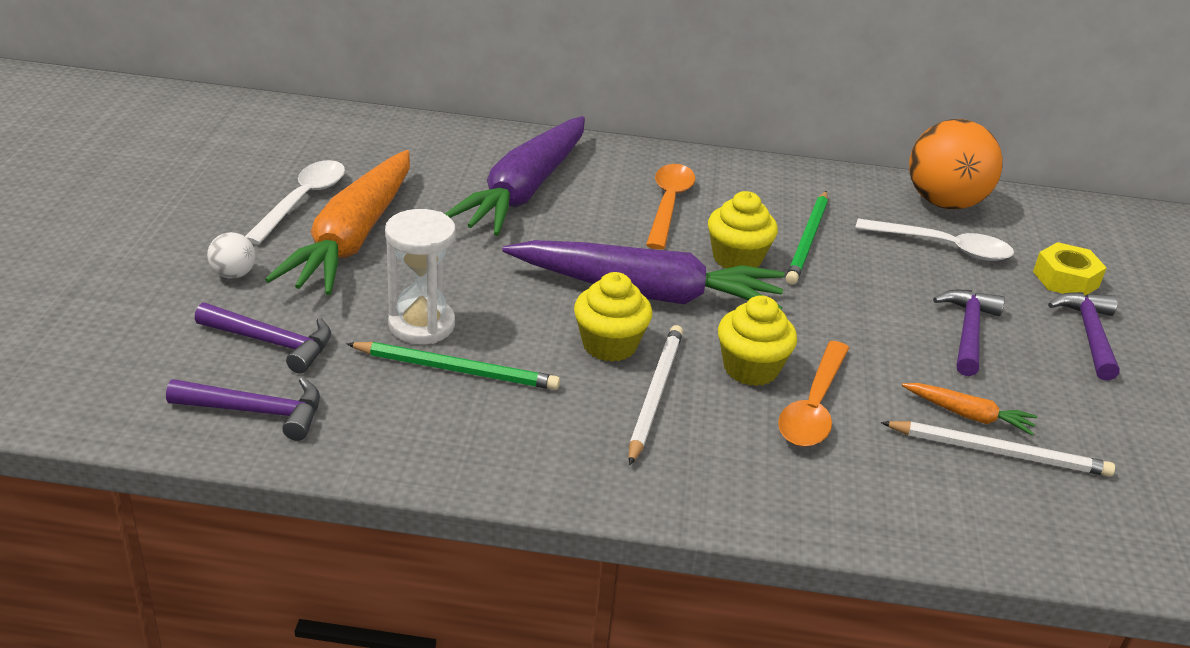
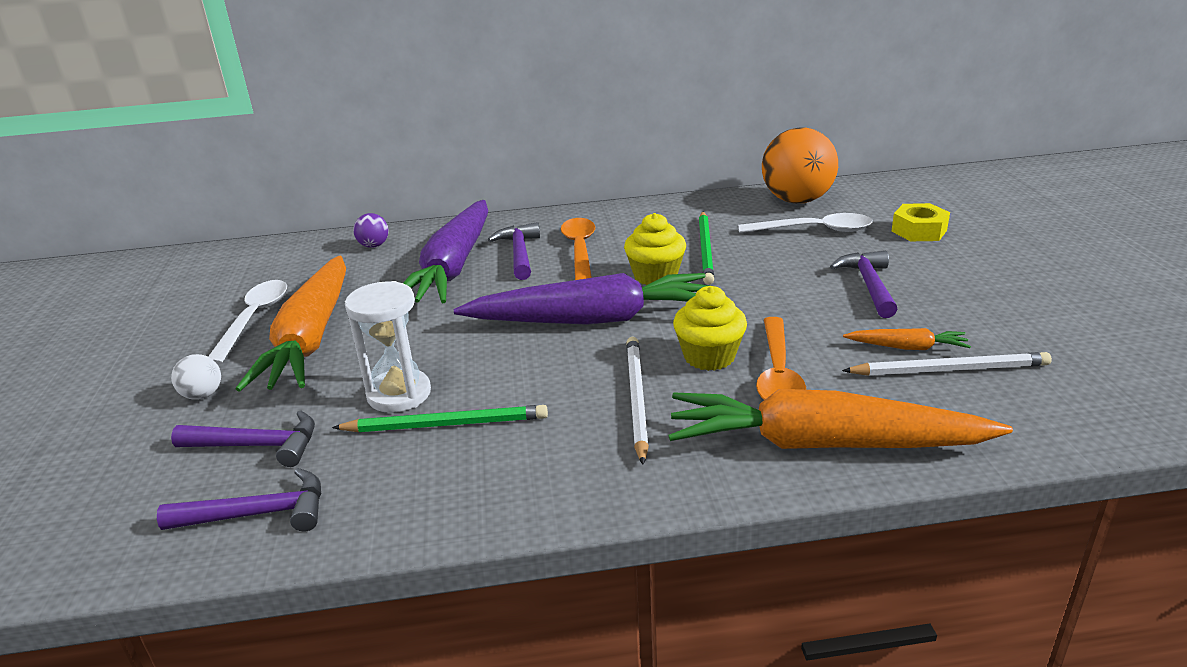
camera: 10 degrees left, 5 degrees down
(449, 142) = (374, 245): none -> purple ball
(609, 345) = (578, 368): yellow cupcake -> none
(820, 494) = (822, 444): none -> orange carrot
(1089, 335) = (962, 265): purple hammer -> purple hammer (519, 253)

